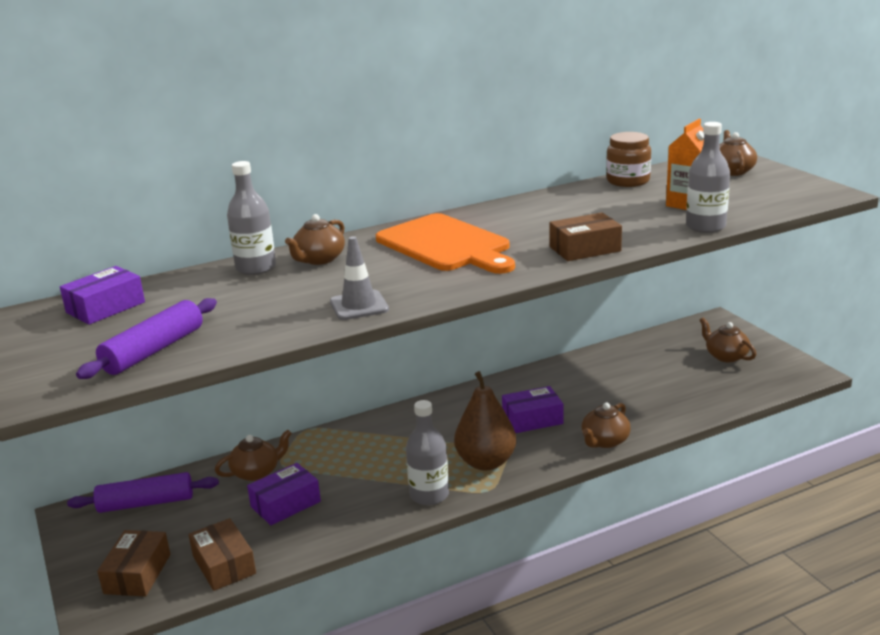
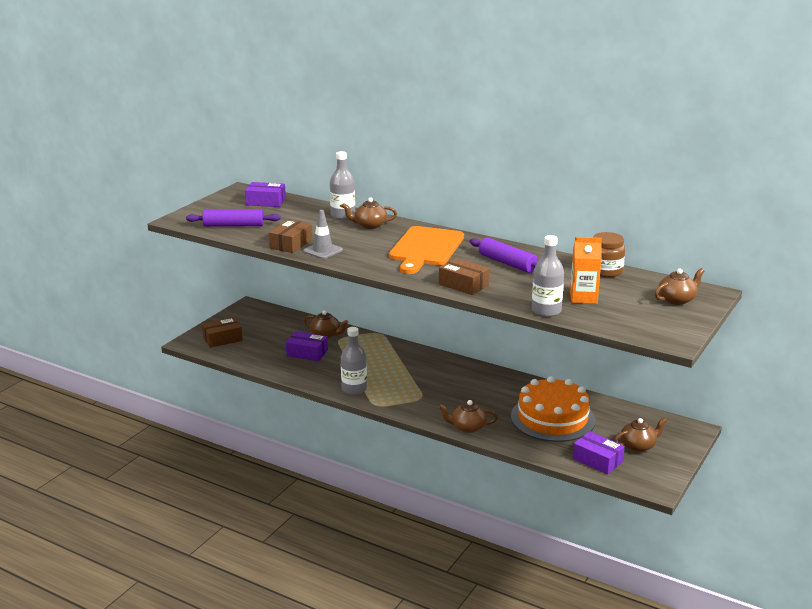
camera: 55 degrees right, 0 degrees up
(146, 503) = (273, 318): purple rolling pin -> purple rolling pin (507, 263)
(224, 565) = (247, 356): brown box -> brown box (291, 244)
(486, 462) = (403, 395): brown pear -> none
(532, 419) = (465, 396): purple box -> purple box (597, 460)
(631, 383) = (552, 418): none -> orange cake
(725, 356) = (638, 446): brown teapot -> brown teapot turned 45 degrees clockwise

